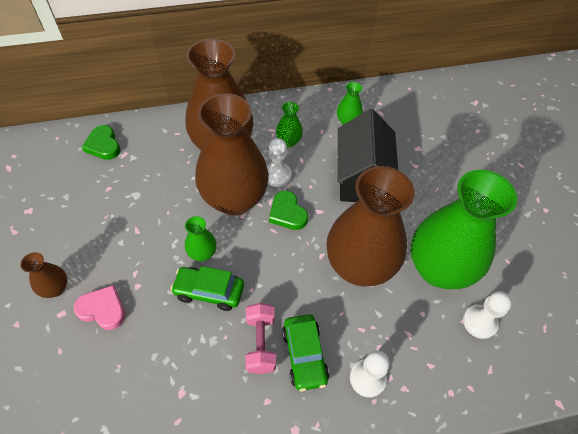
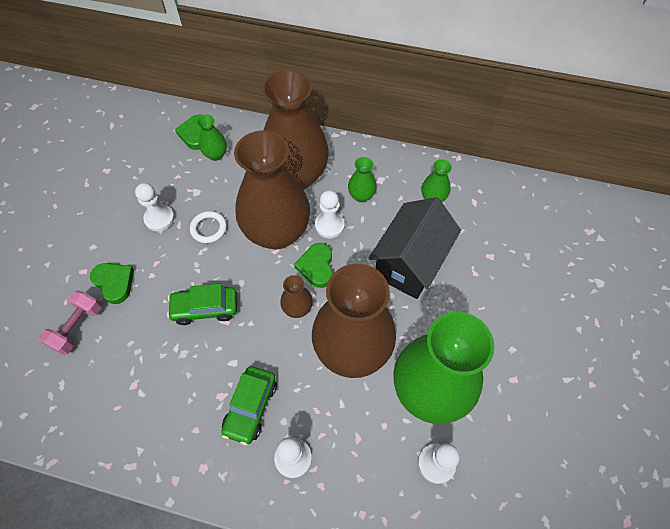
camera: 30 degrees right, 5 degrees up
(55, 288) = (90, 248): brown vase -> brown vase (297, 308)
(103, 309) = (114, 283): pink heart -> green heart
(113, 232) = (159, 218): none -> white pawn
(168, 221) = (209, 228): none -> white ring
(202, 253) = (220, 271): green vase -> green vase (216, 154)
(209, 291) = (205, 308): green car -> green car turned 45 degrees counterclockwise
(261, 343) = (220, 376): pink dumbbell -> pink dumbbell (78, 327)

